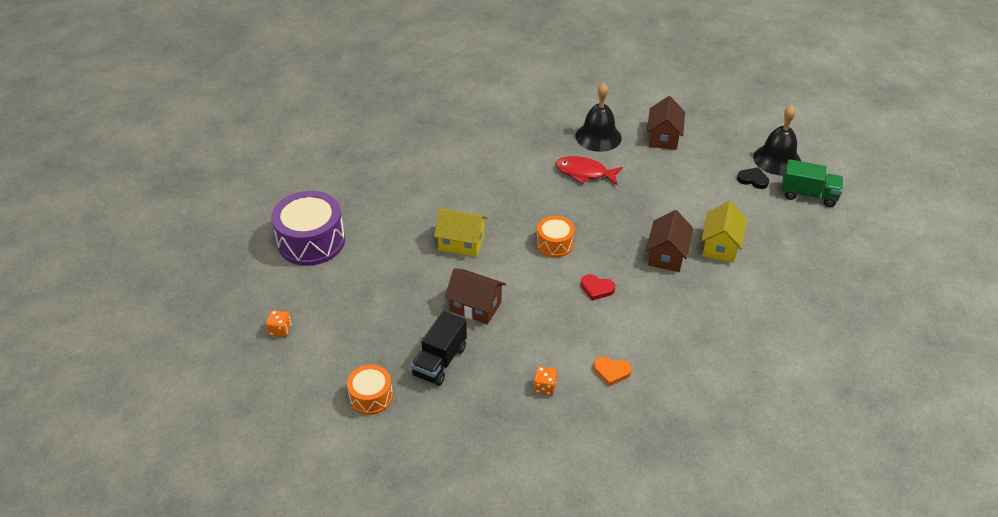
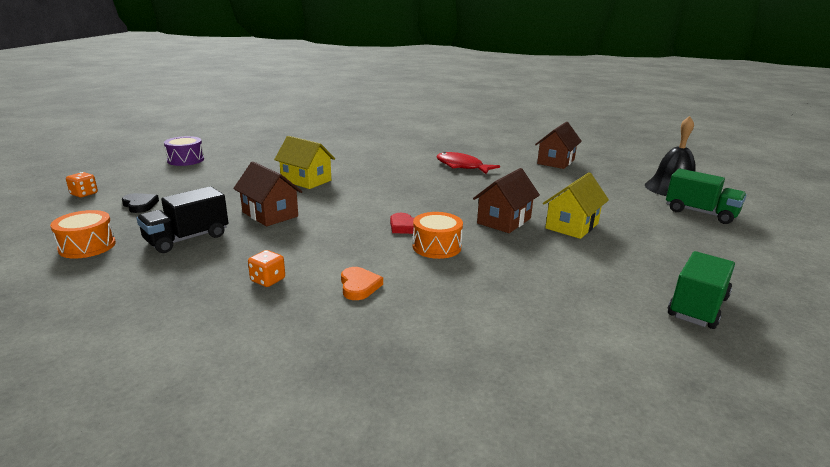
camera: 20 degrees right, 20 degrees down
(311, 241) = (185, 160): purple drum -> purple drum, size x0.56
(555, 244) = (392, 195): orange drum -> orange drum (436, 247)
(598, 137) = (492, 153): black bell -> none
(611, 371) = (359, 286): orange heart -> orange heart turned 135 degrees counterclockwise
(753, 180) = (637, 195): black heart -> black heart (140, 205)
(833, 319) = (697, 307): none -> green truck

